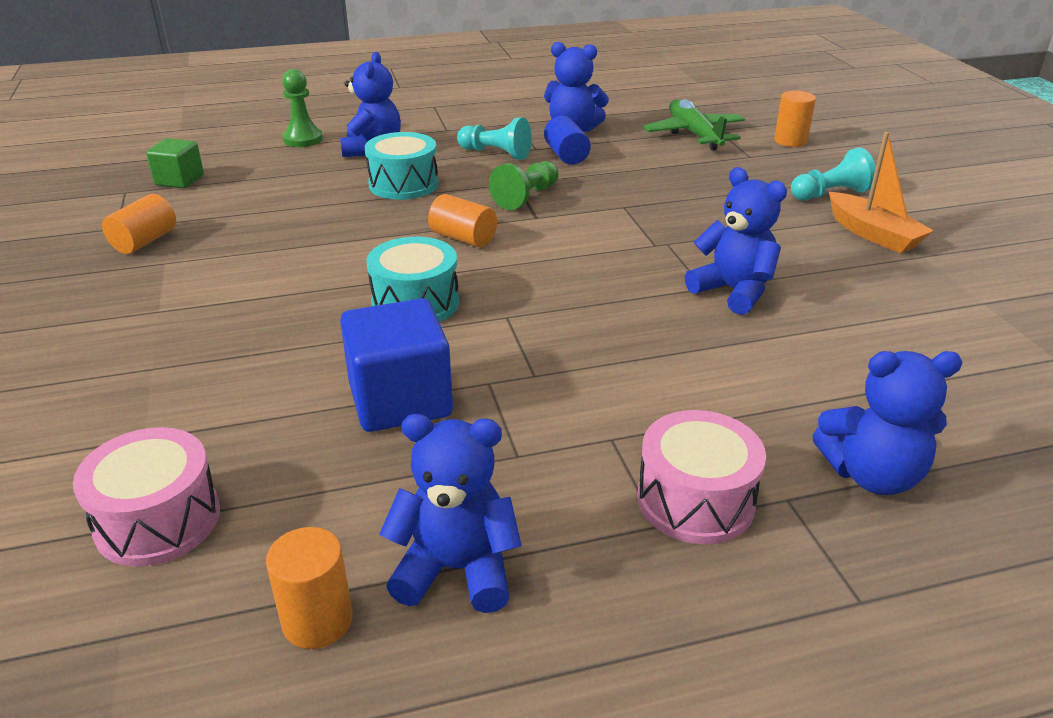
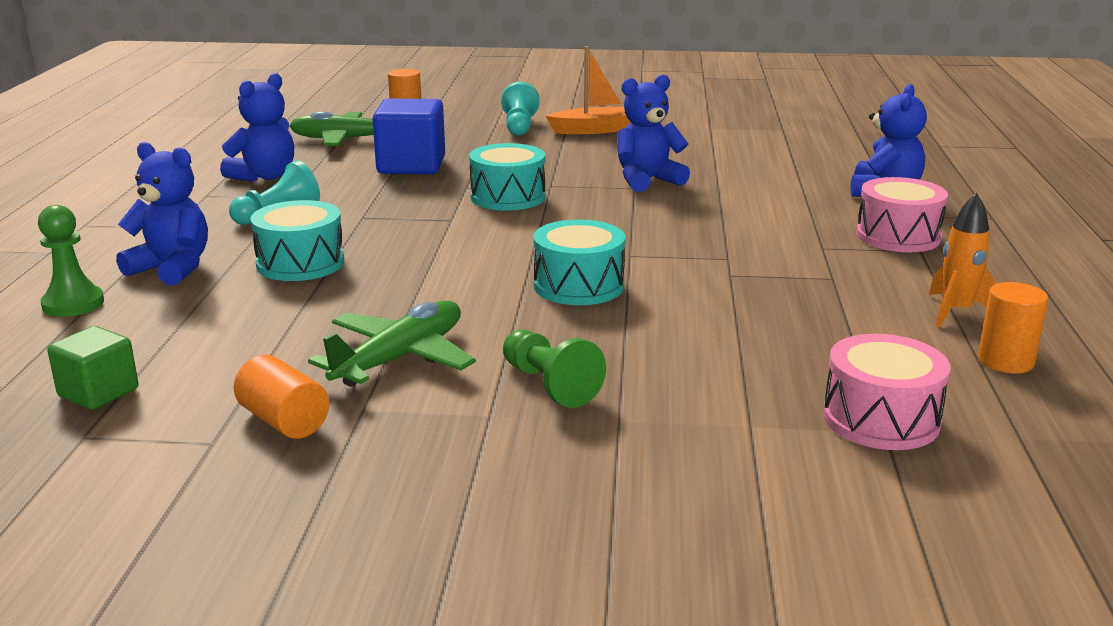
camera: 70 degrees left, 10 degrees down
(246, 257) = (400, 358): none -> green plane
(400, 400) = (741, 308): blue cube -> blue cube (411, 166)
(456, 569) = (956, 312): blue teddy bear -> orange rocket
(463, 238) = (464, 252): orange cylinder -> none
(526, 197) = (403, 217): green pawn -> green pawn (549, 385)
(566, 155) = (326, 188): blue cylinder -> none
(613, 229) = (508, 197): none -> turquoise drum

